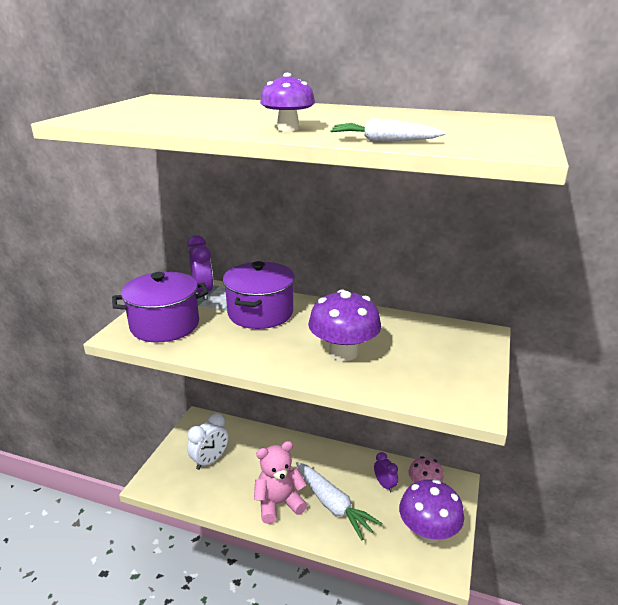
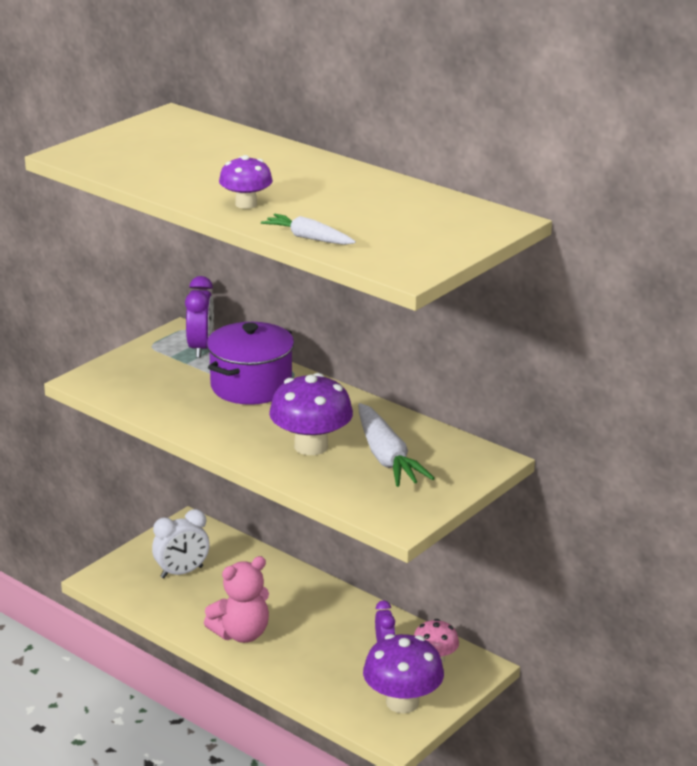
camera: 20 degrees right, 0 degrees up
(165, 325) = (137, 379): purple pot -> none
(279, 503) = (241, 634): pink teddy bear -> pink teddy bear turned 150 degrees clockwise
(333, 505) = (305, 650): white carrot -> white carrot (386, 457)

